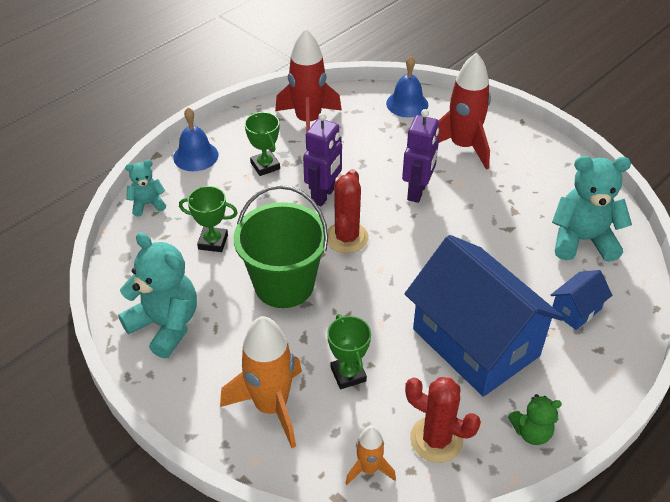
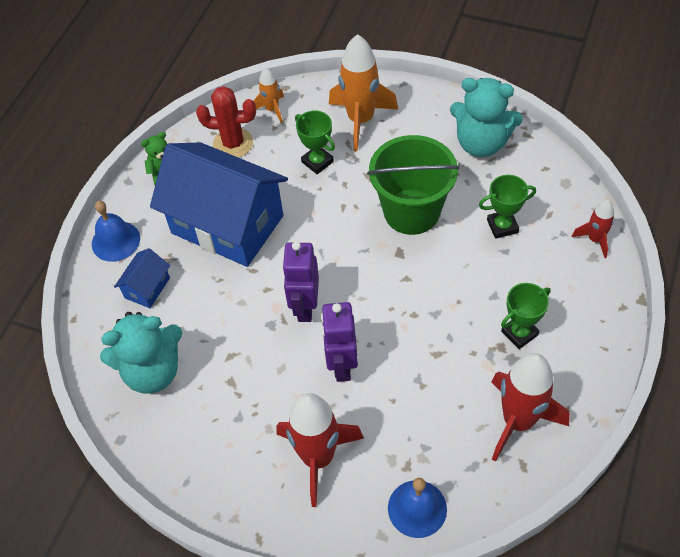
camera: 160 degrees right, 10 degrees up
(147, 204) = (595, 239): turquoise teddy bear -> red rocket
(195, 156) = (601, 315): blue bell -> blue bell (115, 241)
(265, 166) = (519, 333): green trophy -> green trophy turned 75 degrees counterclockwise
(323, 195) = (435, 320): purple robot -> purple robot (305, 307)
(346, 238) = (384, 280): red cactus -> none

